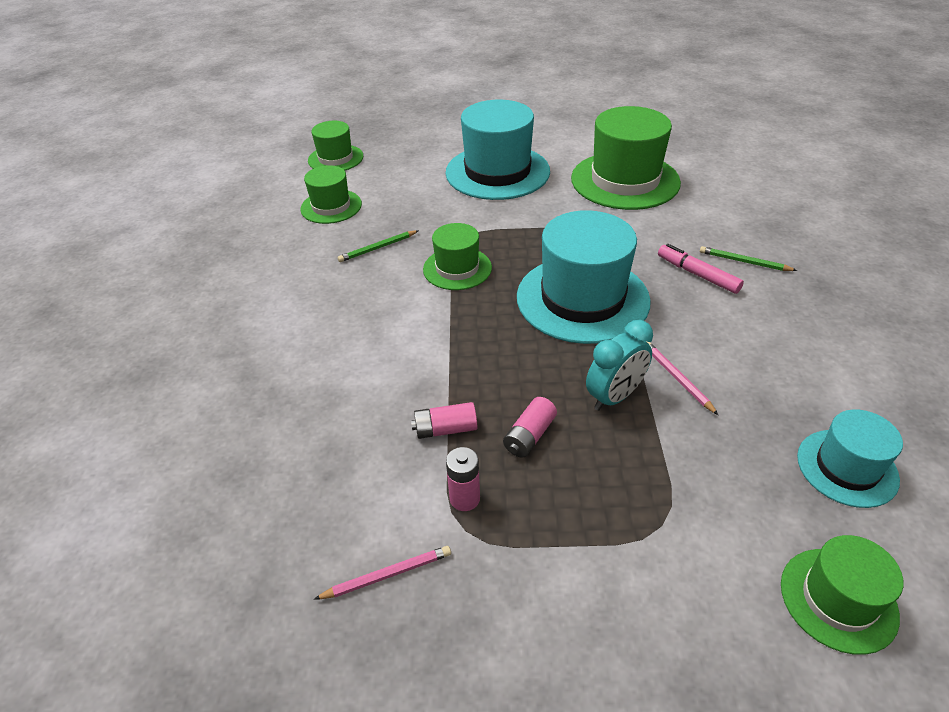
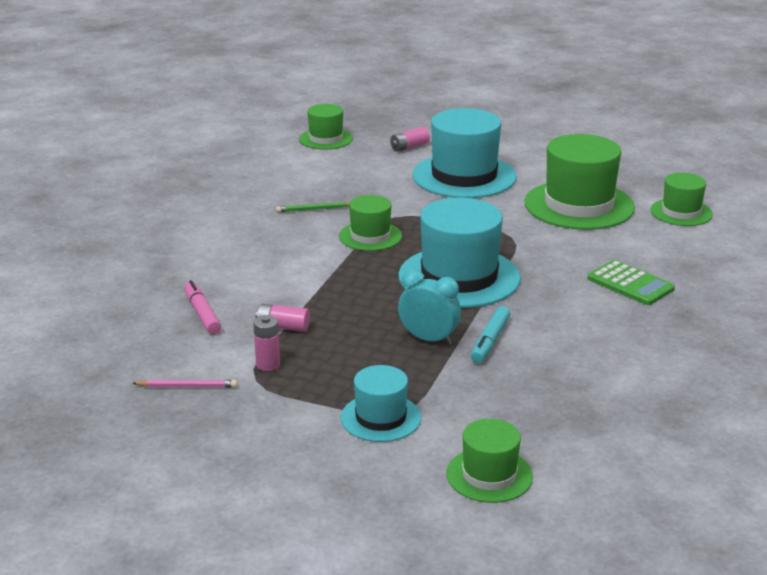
camera: 20 degrees right, 15 degrees down
(331, 206) = (297, 173): green hat -> green hat (681, 212)
(529, 436) = (342, 345): pink battery -> pink battery (409, 147)
(614, 396) = (428, 339): turquoise clock -> turquoise clock turned 135 degrees counterclockwise
(677, 378) = (490, 341): pink pencil -> turquoise marker
(698, 275) = (577, 283): pink marker -> pink marker (202, 314)
(744, 262) = (630, 284): green pencil -> green calculator
(847, 467) = (574, 419): turquoise hat -> turquoise hat (380, 418)

